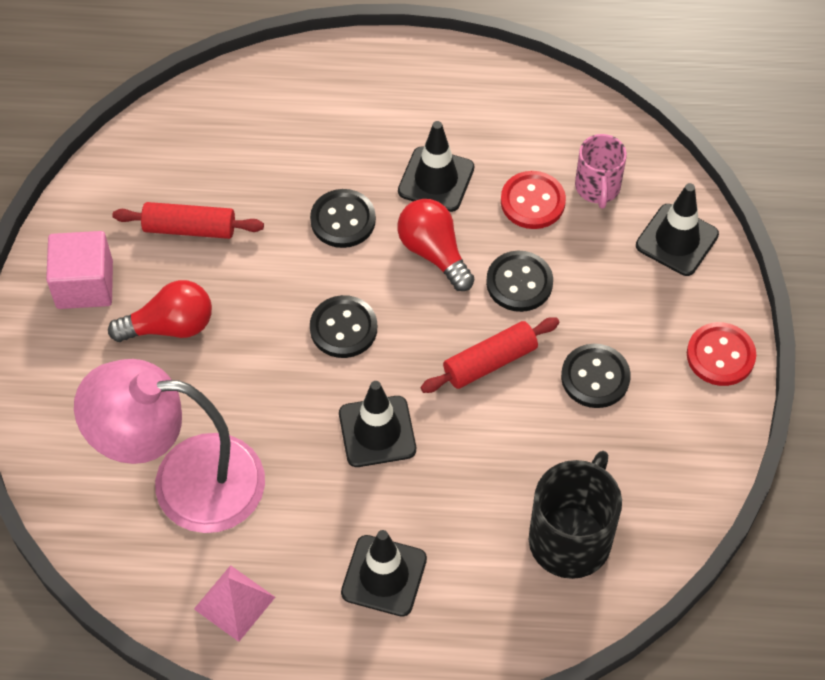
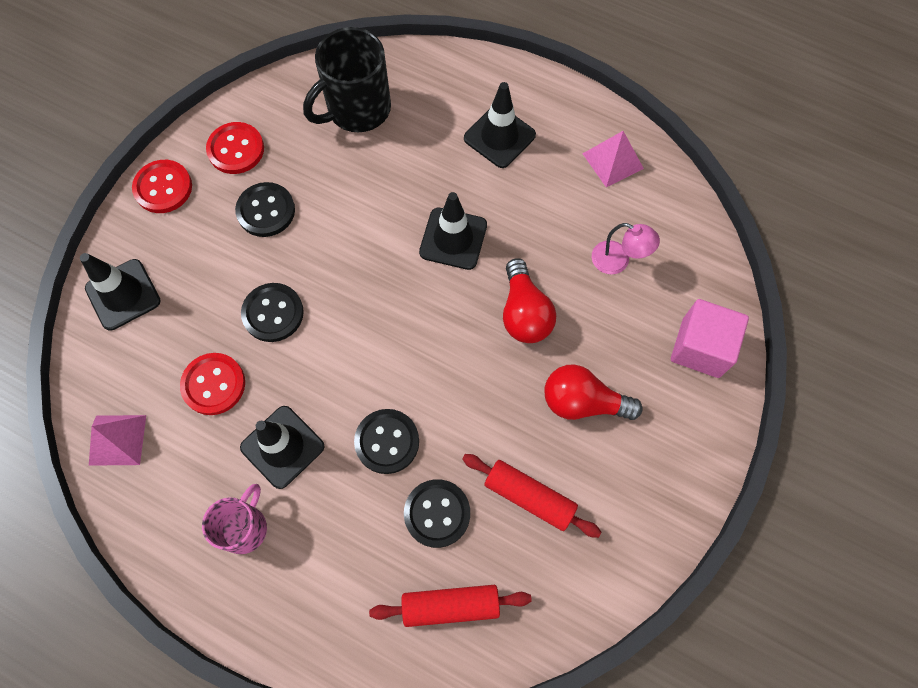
camera: 155 degrees left, 10 degrees up
(84, 285) = (646, 479): pink cube -> pink cube (700, 347)
(185, 482) = (618, 261): pink lamp -> pink lamp, size x0.41
(343, 328) = (437, 336): black button -> black button (437, 513)
(434, 252) = (326, 373): red light bulb -> red light bulb (524, 313)
(490, 362) = (337, 256): red rolling pin -> red rolling pin (450, 605)
(586, 128) = (117, 440): none -> pink pyramid
(597, 187) = (150, 373): pink mug -> pink mug (245, 527)
(675, 430) = (236, 149): none -> red button

